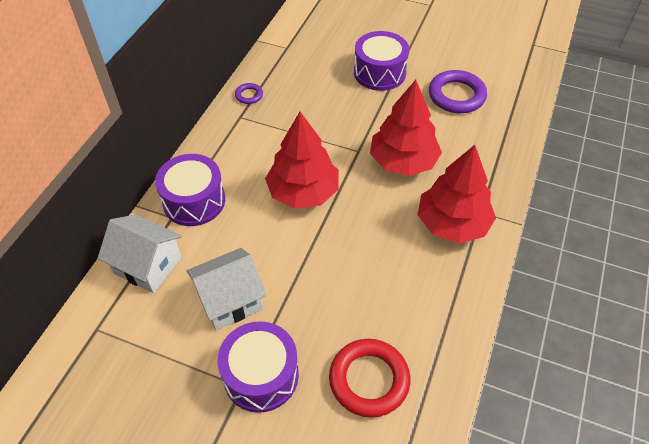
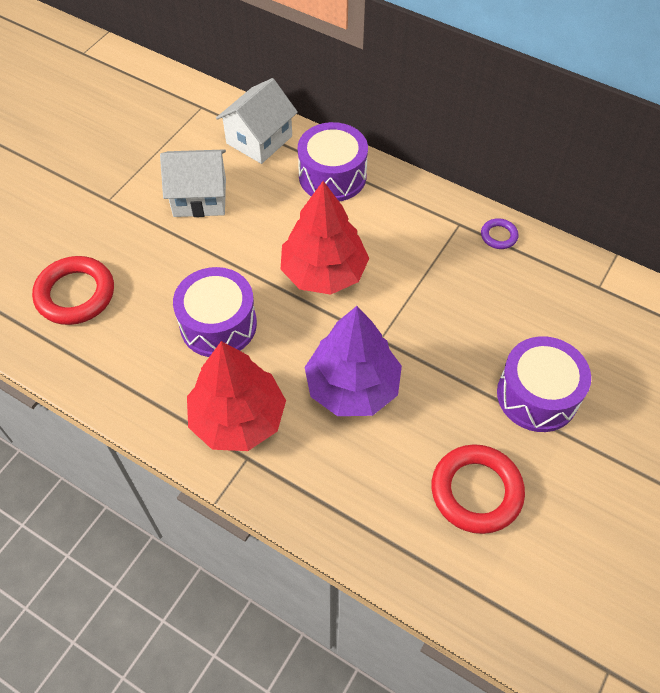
camera: 100 degrees right, 5 degrees up
(230, 300) = (200, 197): white house -> white house turned 75 degrees counterclockwise
(261, 375) = (113, 214): purple drum -> purple drum (218, 324)
(403, 161) = (352, 387): red tree -> purple tree
(456, 95) = (476, 491): purple ring -> red ring

